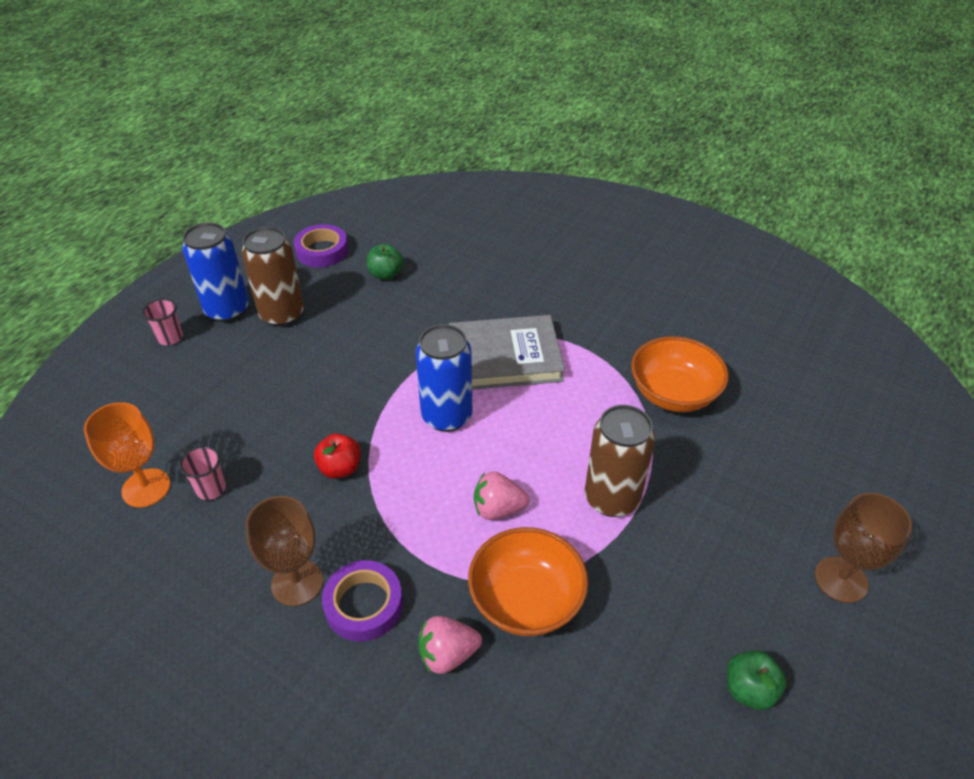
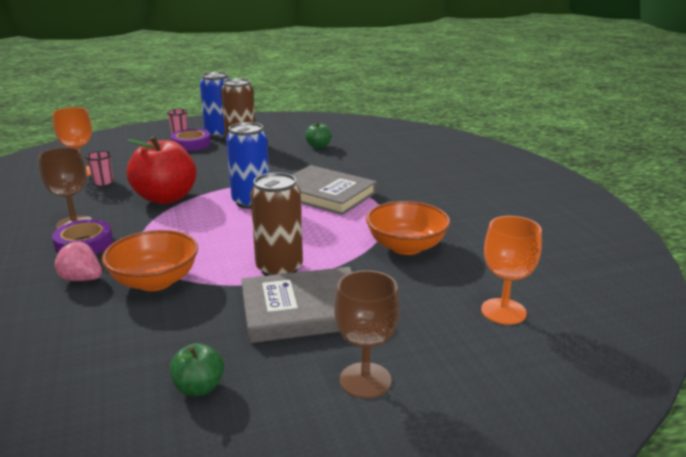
camera: 40 degrees right, 20 degrees down
(322, 251) = (301, 130): purple tape -> purple tape (191, 144)
(340, 468) = (166, 198): red apple -> red apple, size x2.07
(498, 509) = (209, 243): pink strawberry -> none
(701, 537) = (303, 310): none -> grey book
(832, 430) = (503, 311): none -> orange goblet

